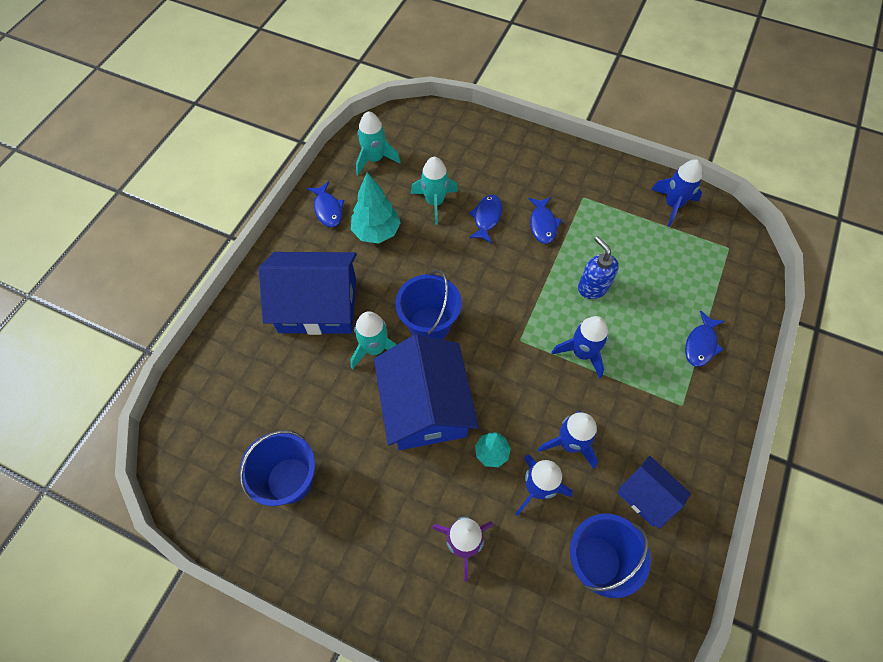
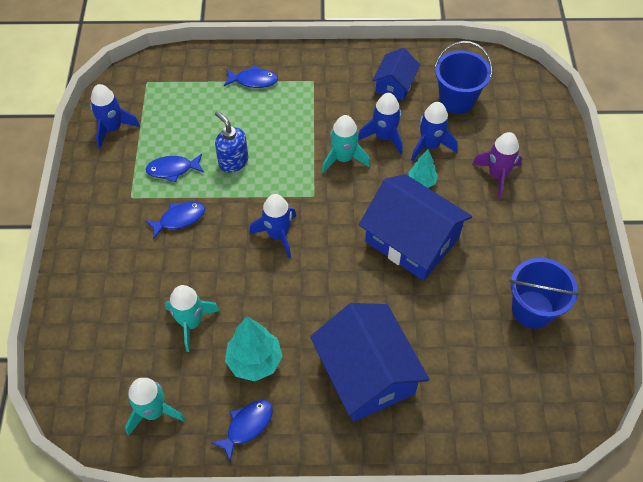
camera: 115 degrees left, 5 degrees down
(375, 348) = (383, 301): turquoise rocket -> turquoise rocket (343, 158)
(425, 406) = (412, 240): blue house -> blue house turned 75 degrees clockwise
(429, 325) = (336, 268): blue bucket -> none
(486, 218) = (191, 268): blue fish -> blue fish (172, 169)
(582, 353) = (302, 151): blue rocket -> blue rocket (278, 235)
(592, 287) = (233, 161): blue soap dispenser -> blue soap dispenser turned 105 degrees clockwise

